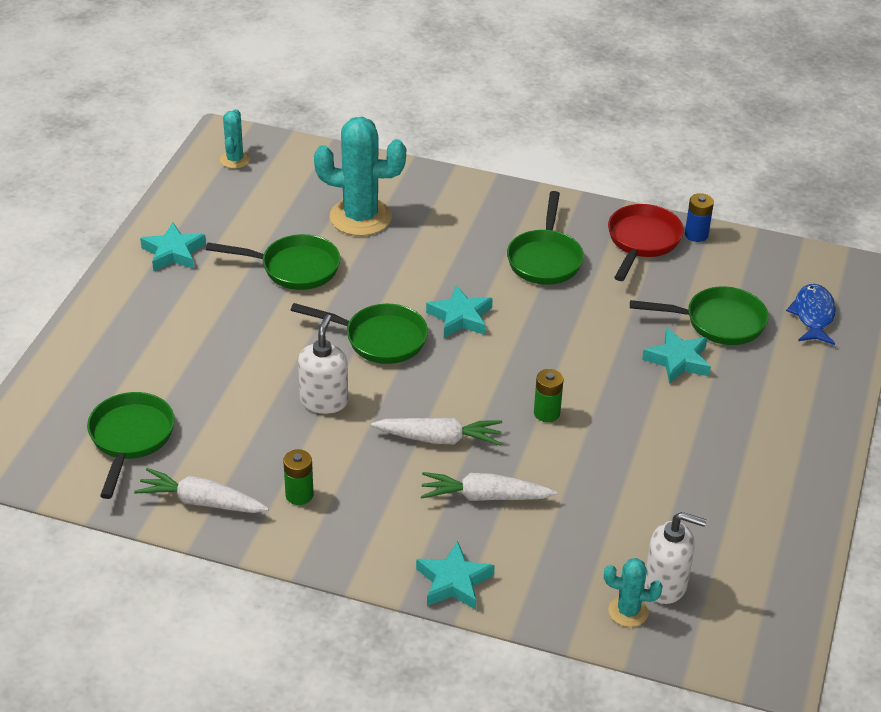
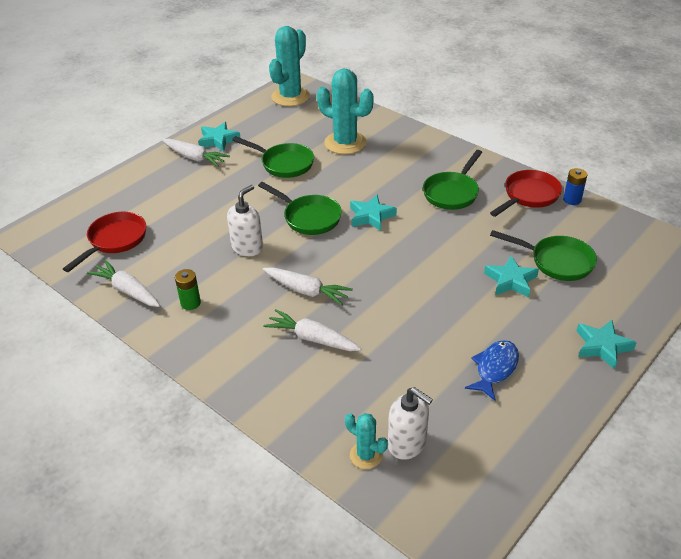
camera: 25 degrees right, 0 degrees up
(130, 438) = (115, 241): green pan -> red pan
(157, 288) = (194, 158): none -> white carrot
(235, 160) = (290, 97): turquoise cactus -> turquoise cactus, size x1.97
(453, 582) = (252, 392): turquoise star -> turquoise star (602, 346)
(546, 413) = (392, 293): green battery -> none
(813, 315) = (635, 274): blue fish -> blue fish (495, 368)

